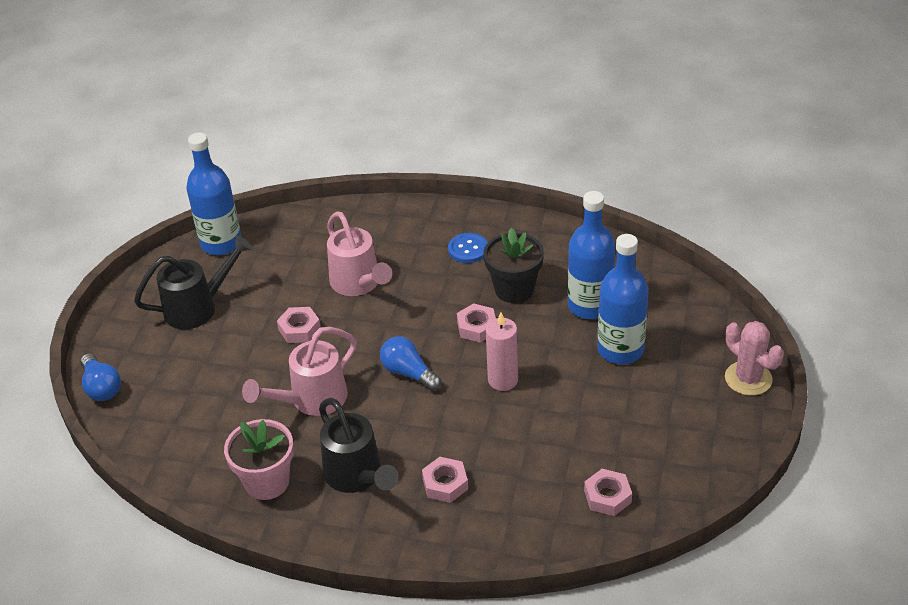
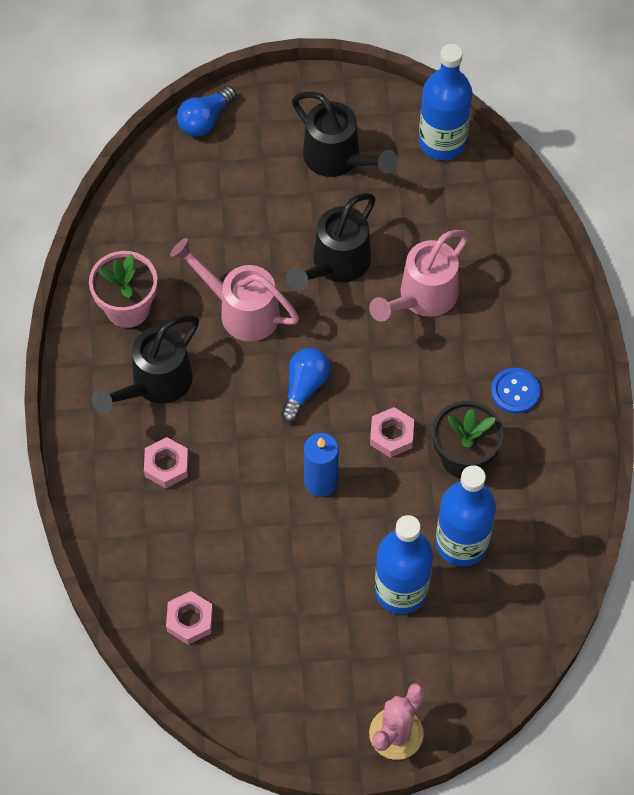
camera: 70 degrees right, 20 degrees up
(299, 329) = (336, 264): pink nut -> black watering can
(503, 380) = (321, 482): pink candle -> blue candle

